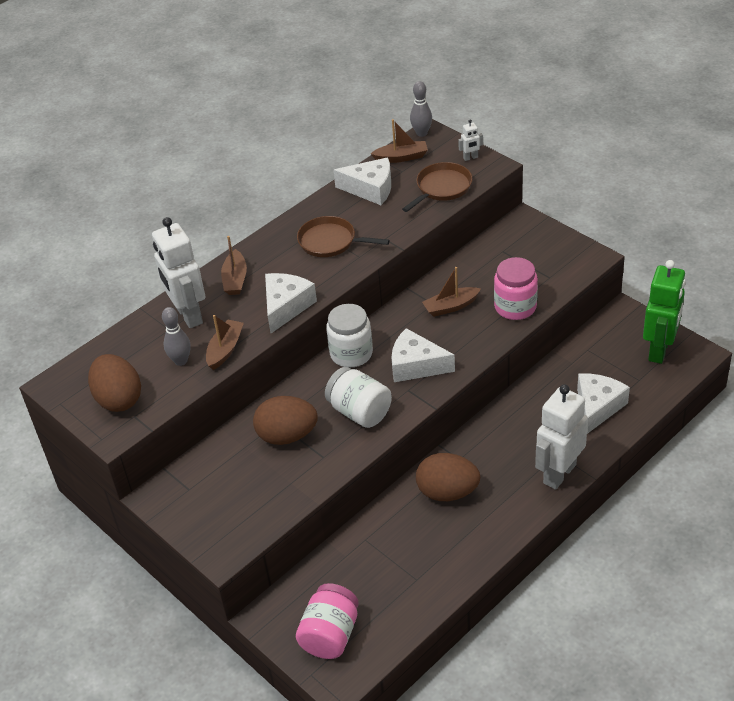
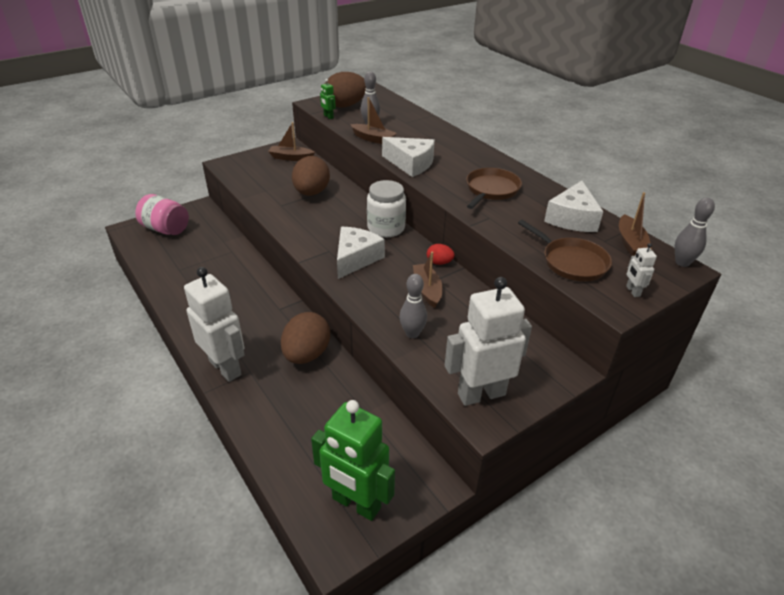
camera: 95 degrees right, 5 degrees down
(160, 408) = (328, 117): none -> green robot
(188, 315) = (418, 129): white robot -> white robot (481, 394)
(235, 279) = (453, 147): brown boat -> brown boat (291, 158)
(360, 412) = (317, 225): white jar -> none
(404, 304) = (439, 262): none -> red egg
(447, 492) = (248, 296): brown egg -> brown egg (306, 354)
(515, 307) = (412, 333): pink jar -> grey bowling pin
(597, 407) = (292, 417): white cheese -> none

